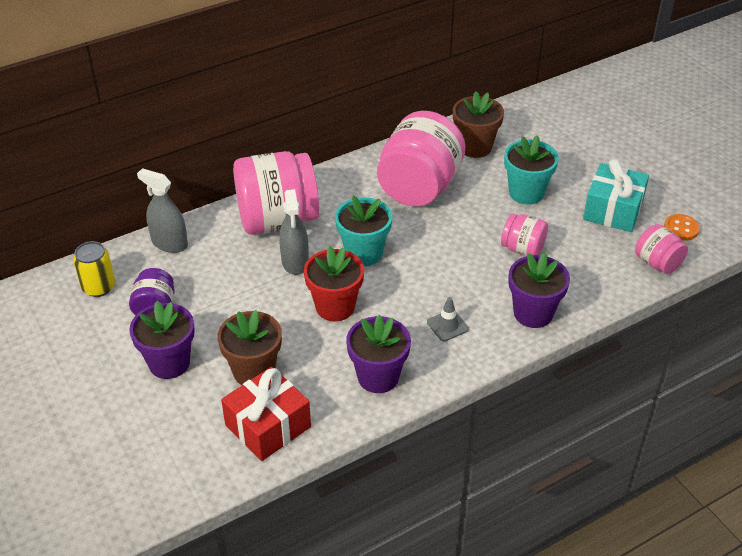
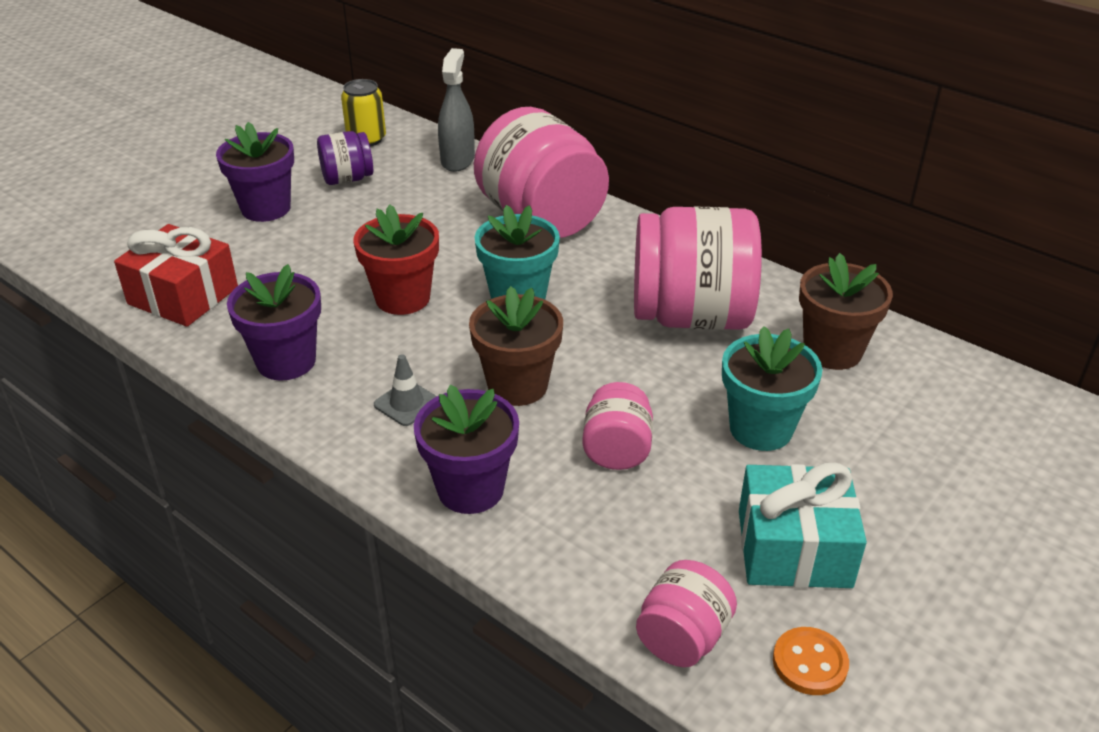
camera: 70 degrees right, 5 degrees down
(254, 371) = (268, 265): brown flower pot -> brown flower pot (517, 386)
(295, 262) = (471, 249): grey spray bottle -> none

